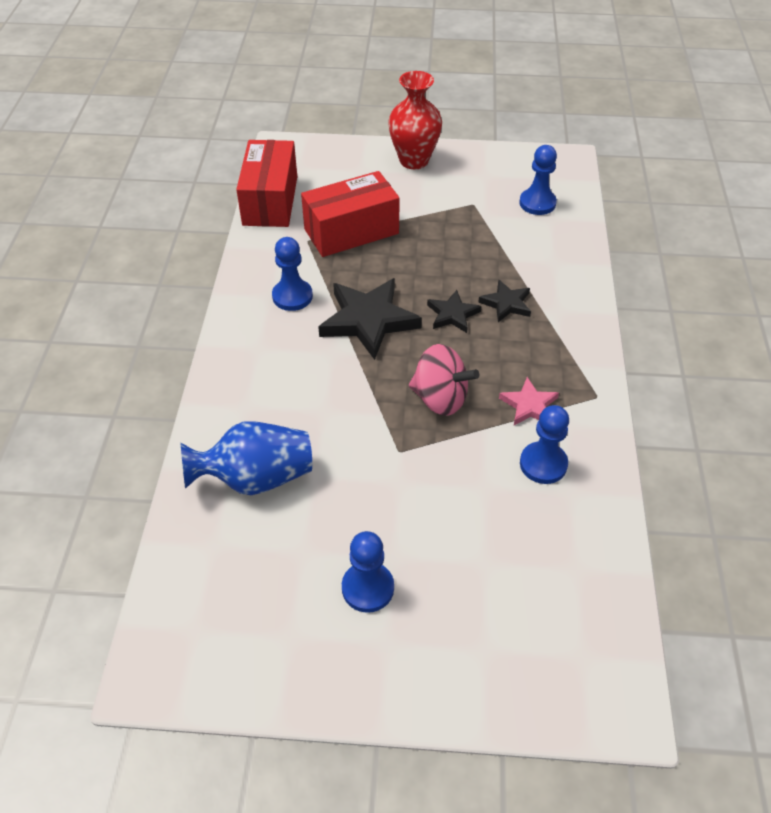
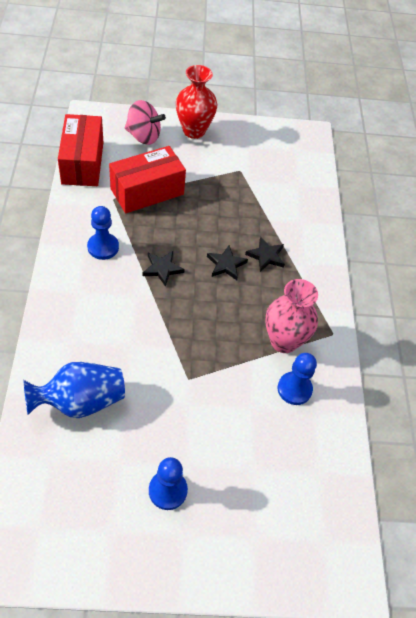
camera: 10 degrees left, 5 degrees up
(368, 320) = (162, 269): black star -> black star, size x0.54
(440, 398) = (218, 335): pink spinning top -> pink spinning top (143, 136)
(529, 405) = (283, 341): pink star -> pink vase
(537, 203) = (288, 171): blue pawn -> none

